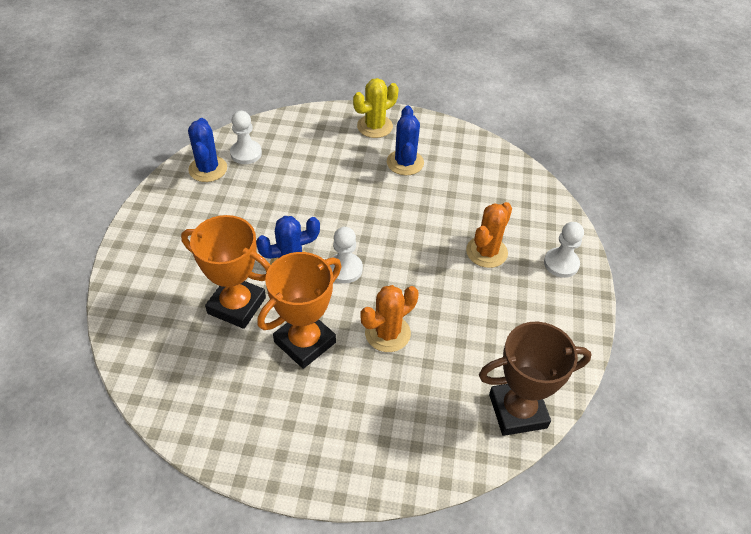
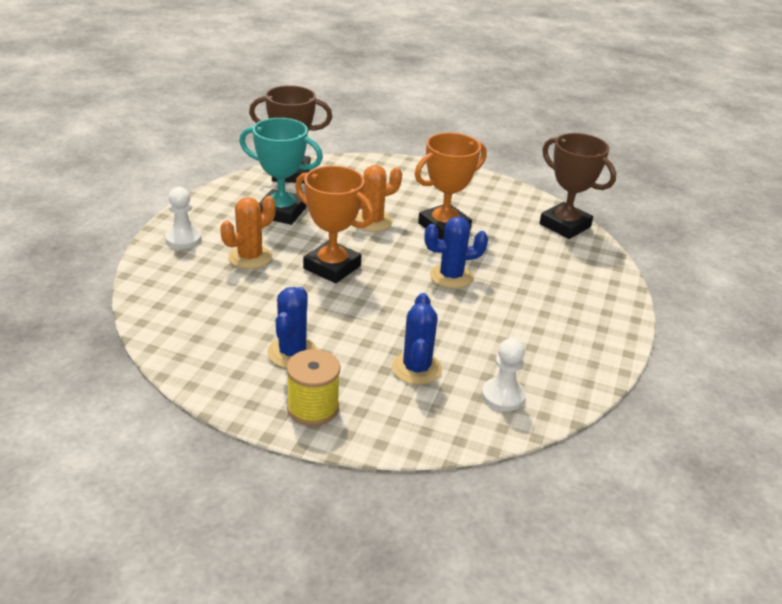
camera: 170 degrees left, 15 degrees down
(156, 379) = (565, 225): none -> brown trophy
(208, 169) = (551, 383): blue cactus -> blue cactus (416, 368)
(237, 305) = (503, 256): orange trophy -> orange trophy (332, 267)
(345, 269) = (398, 265): white pawn -> none
(375, 126) = (313, 408): yellow cactus -> yellow spool
(491, 328) = (281, 212): none -> turquoise trophy

